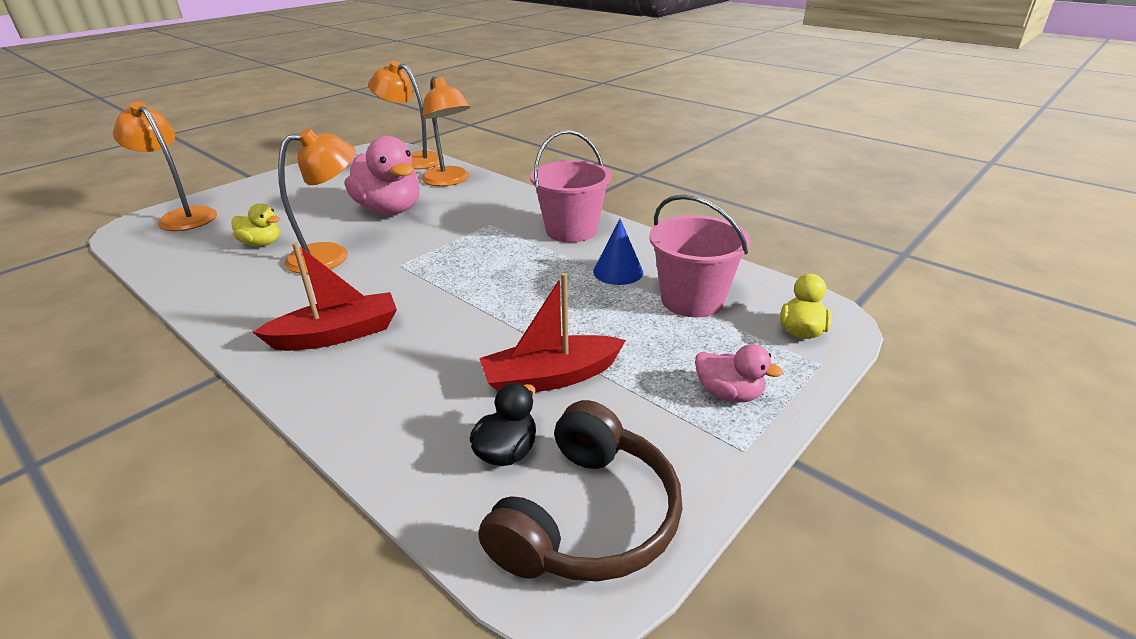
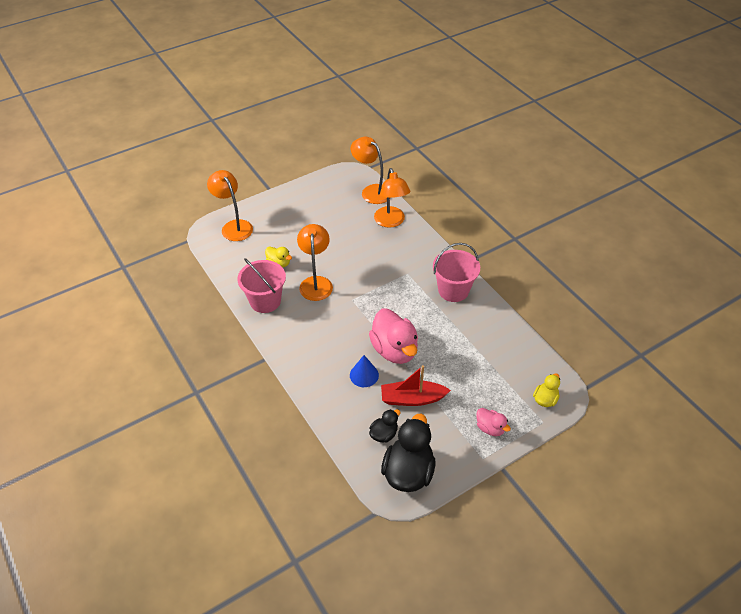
camera: 15 degrees right, 15 degrees up
(331, 255) = (316, 283): orange lamp -> orange lamp turned 75 degrees counterclockwise
(337, 334) = (317, 347): red boat -> none
(389, 210) = (351, 246): pink duck -> pink duck (394, 350)
(588, 517) = (408, 472): brown headphones -> black duck
(618, 271) = (468, 333): blue cone -> blue cone (364, 375)
(692, 300) = (499, 364): pink bucket -> pink bucket (265, 301)

